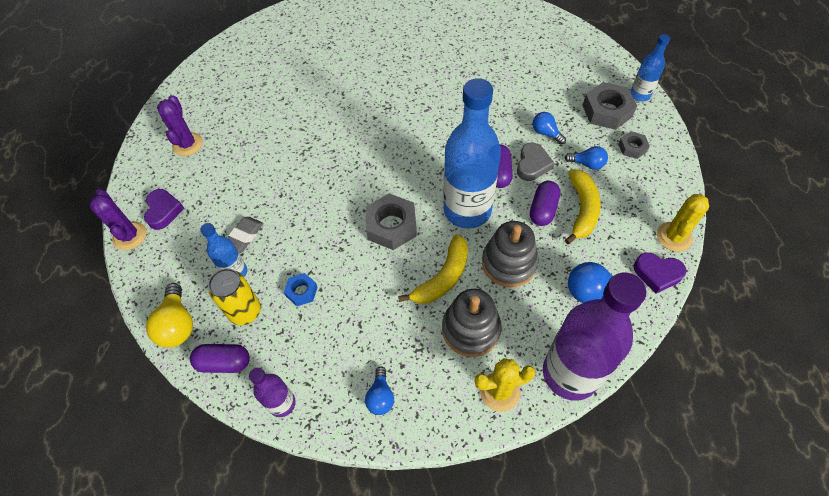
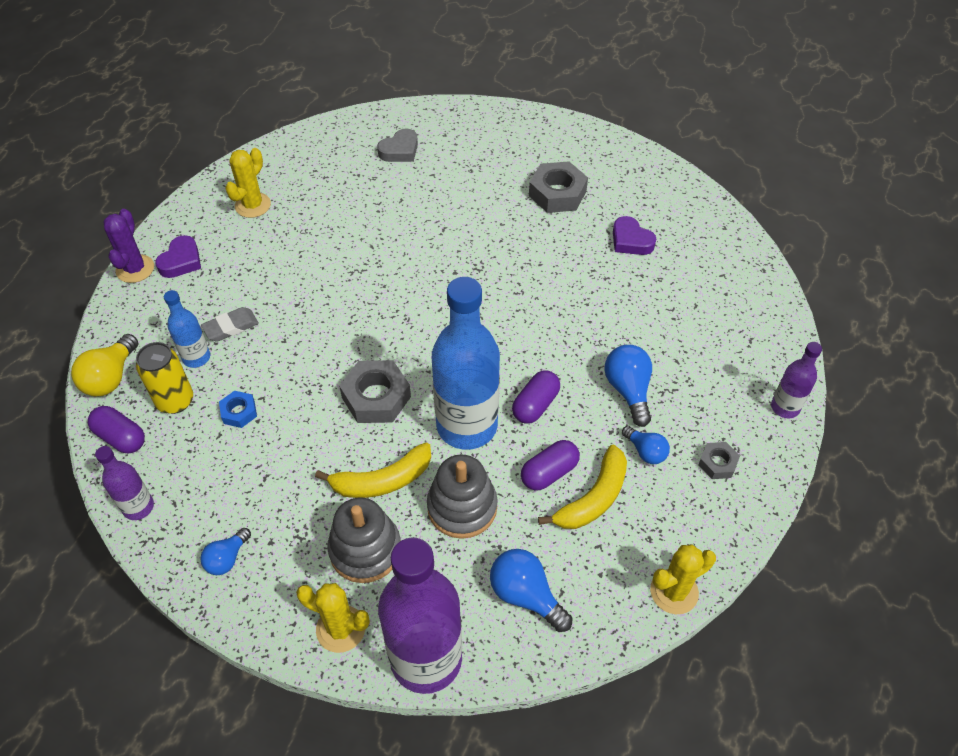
camera: 30 degrees right, 5 degrees down
(188, 144) = (253, 205): purple cactus -> yellow cactus
(532, 165) = (581, 417): grey heart -> grey heart (400, 150)
(546, 133) = (628, 390): blue light bulb -> blue light bulb, size x1.58
(607, 111) = (725, 404): grey nut -> grey nut (557, 193)
(640, 95) = (785, 407): blue bottle -> purple bottle
(657, 274) = (616, 619): purple heart -> purple heart (631, 240)

